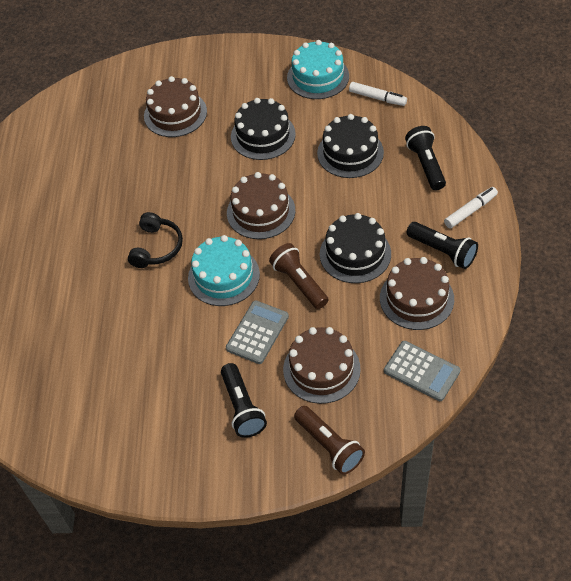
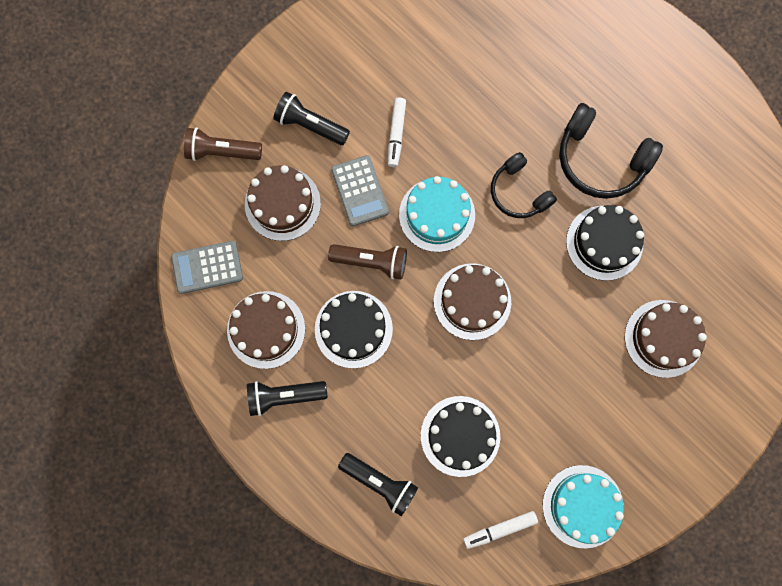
camera: 130 degrees right, 25 degrees up
(84, 225) = (600, 159): none -> black headphones
(263, 135) = (557, 385): black cake -> black cake (604, 243)
(470, 211) = (297, 461): white marker -> white marker (396, 134)

